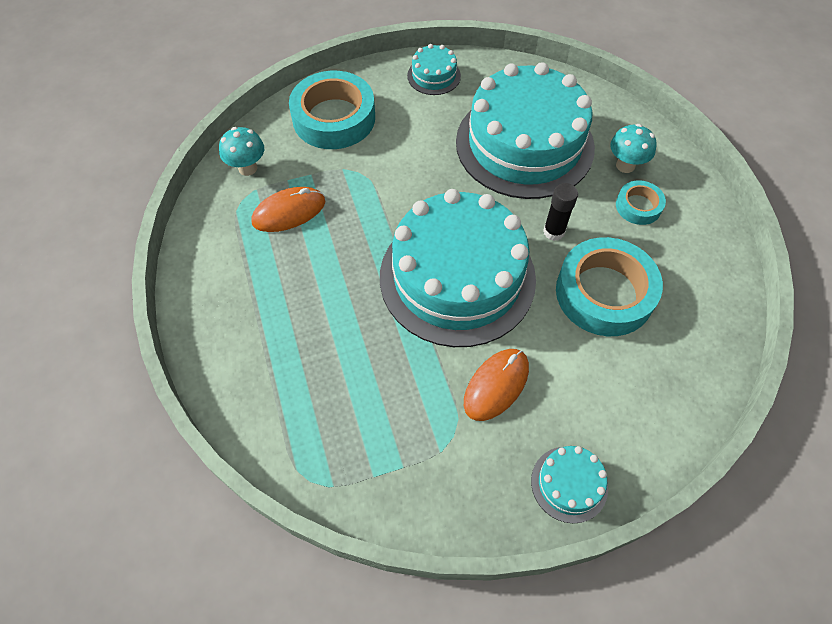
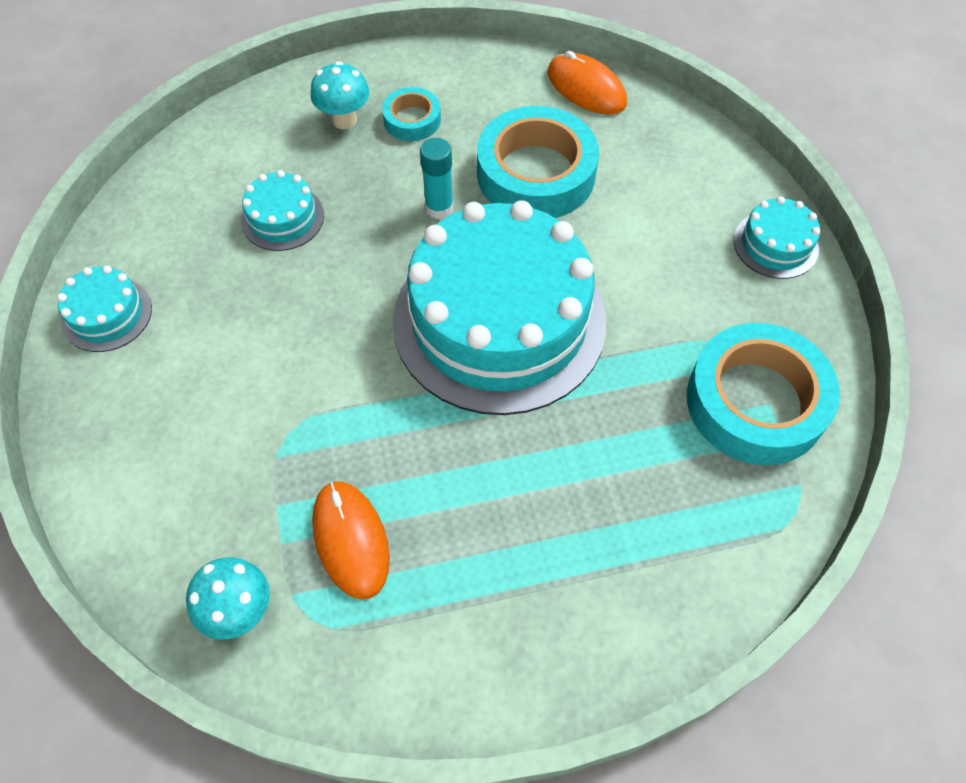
camera: 85 degrees left, 0 degrees up
(334, 118) = (158, 467): turquoise tape -> turquoise tape (755, 402)
(496, 385) = (659, 296): orange mouse -> orange mouse (586, 88)
(524, 144) = (282, 218): turquoise cake -> turquoise cake, size x0.42
(554, 232) = (439, 208): black glue stick -> turquoise glue stick

